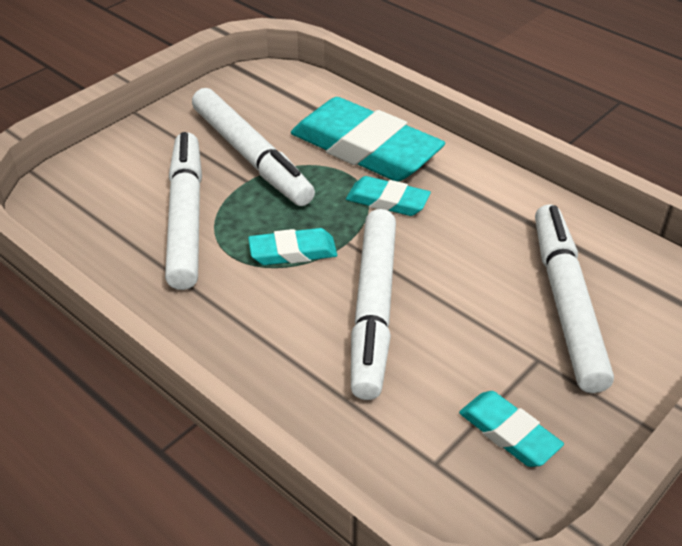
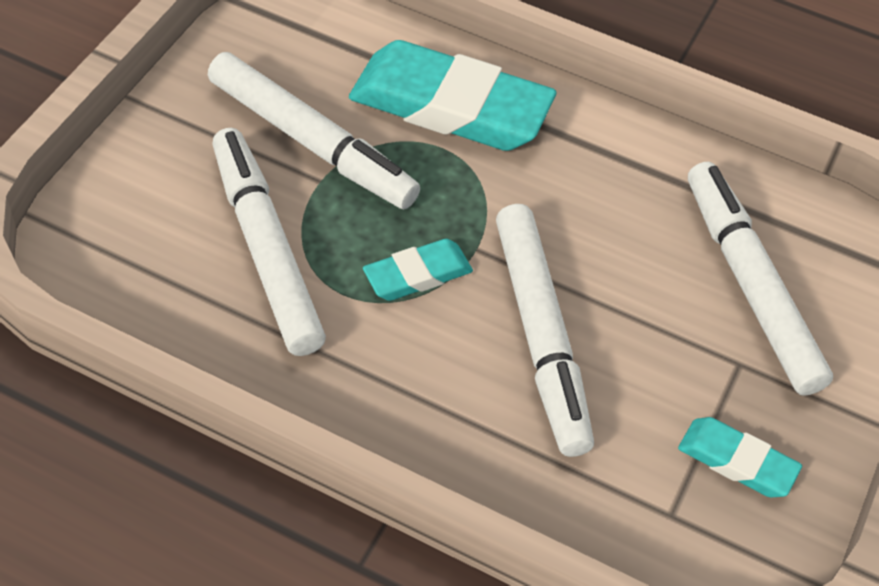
camera: 20 degrees left, 10 degrees up
(387, 201) = (504, 181): turquoise eraser -> none

